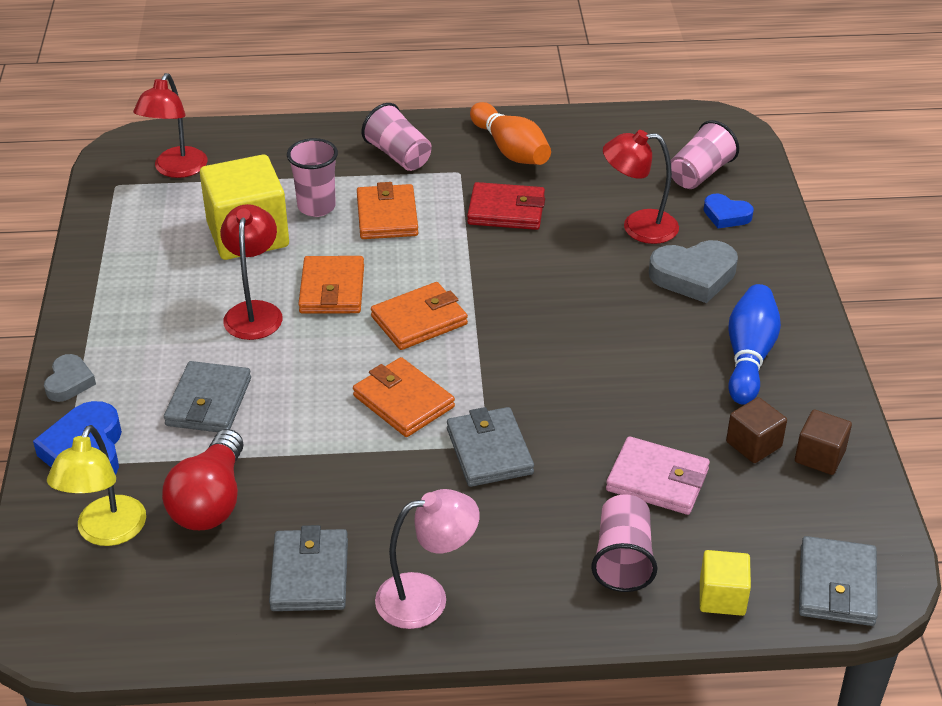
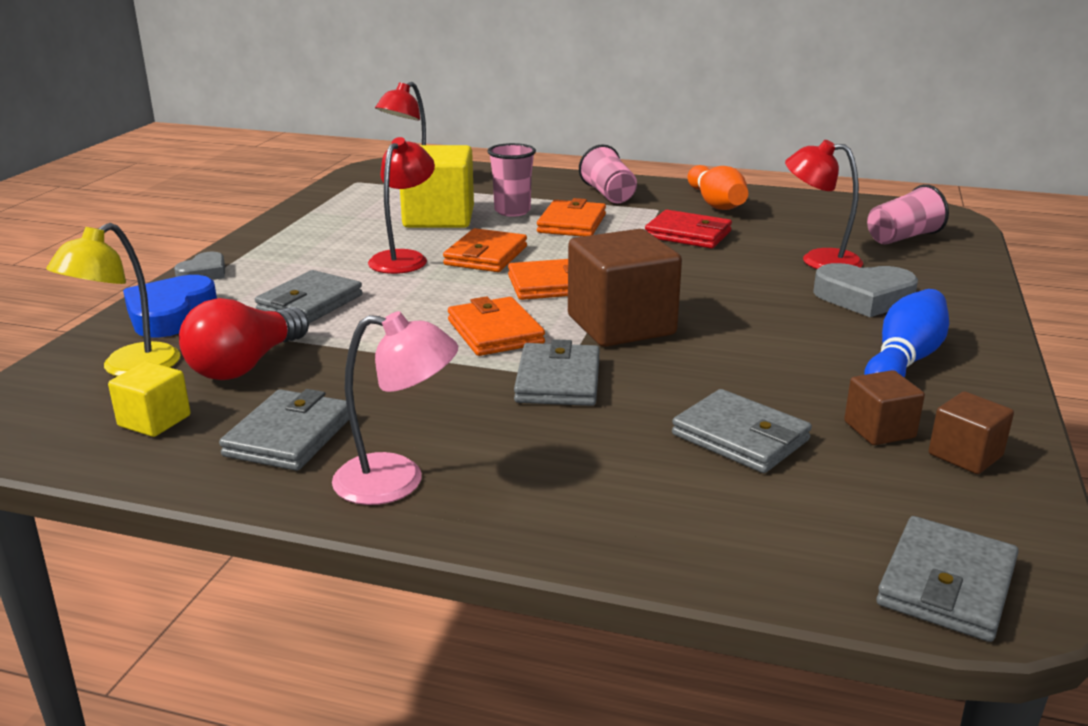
camera: 20 degrees right, 15 degrees down
(507, 365) = (621, 325): none -> brown cube
(623, 559) = (657, 496): pink cup -> none
(657, 480) = (740, 437): pink wallet -> grey wallet
(722, 597) = (771, 560): yellow cube -> yellow cube (154, 421)
(726, 215) = (920, 265): blue heart -> none

